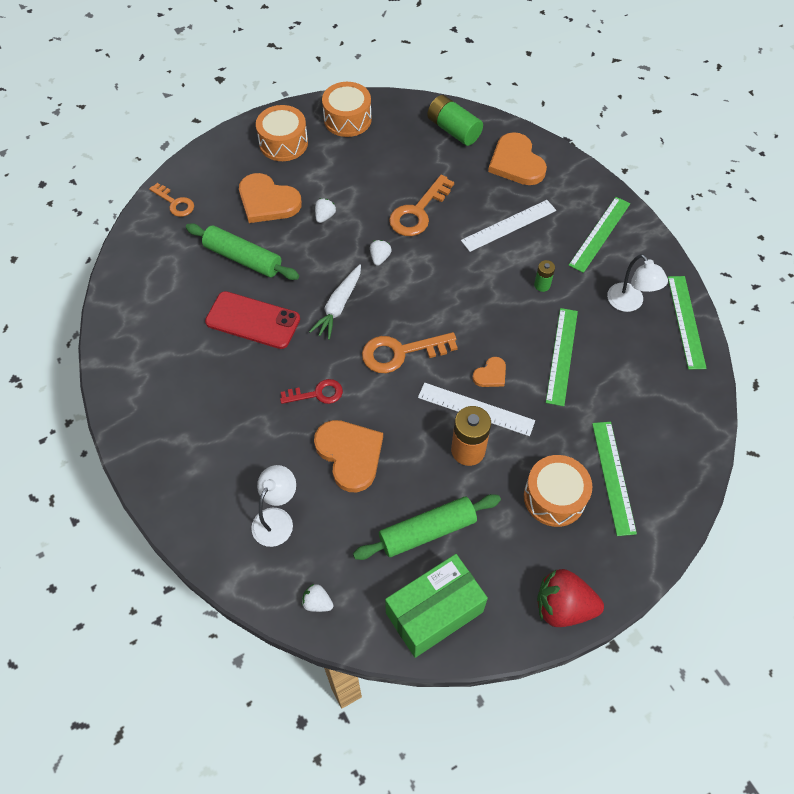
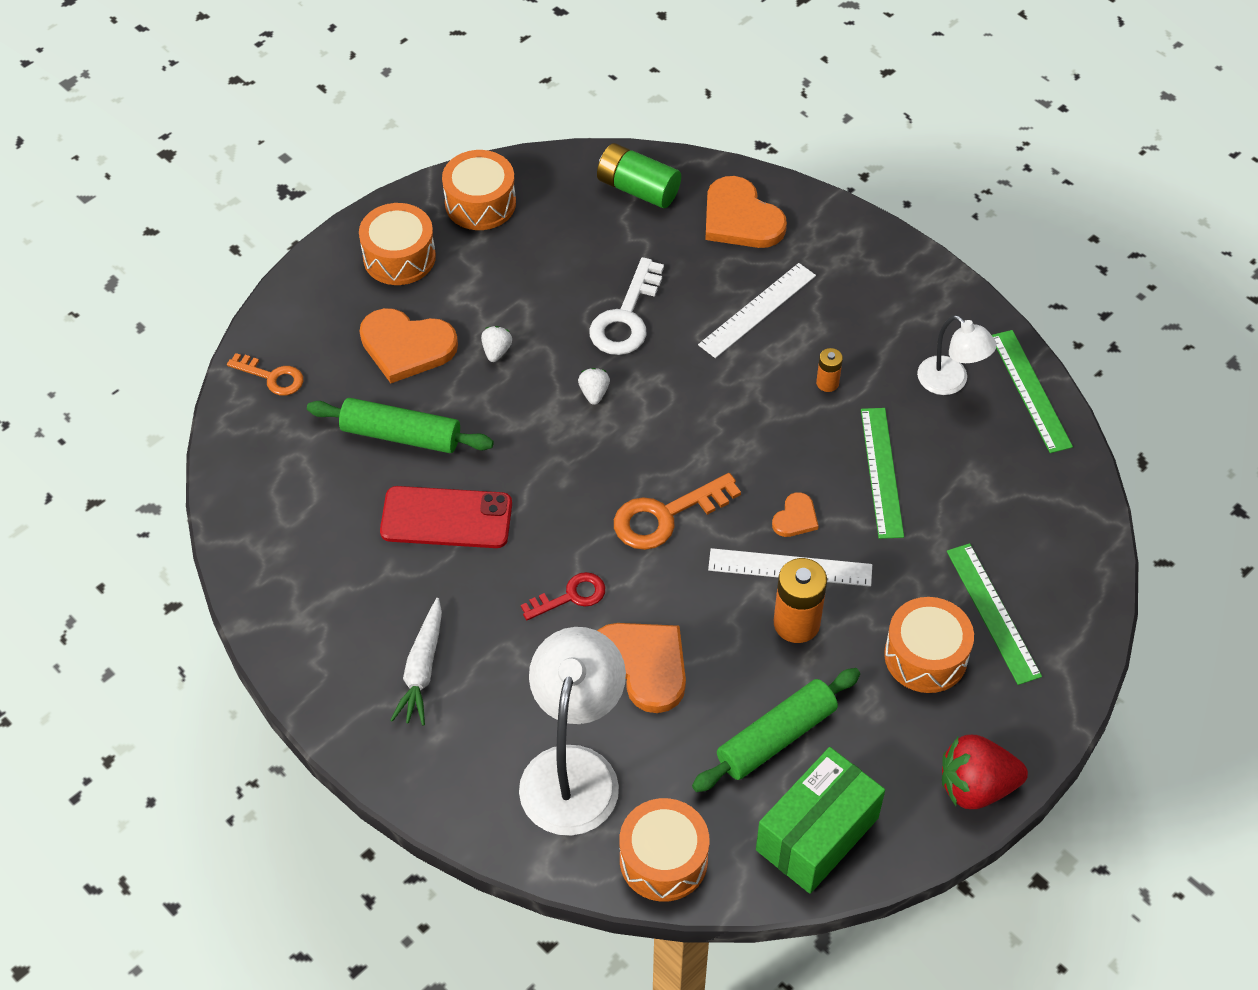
camera: 15 degrees left, 5 degrees down
(277, 519) = (573, 770): white lamp -> white lamp, size x1.75
(317, 602) = (663, 860): white strawberry -> orange drum
(338, 306) = (559, 472): white carrot -> white carrot (422, 669)
(418, 212) = (626, 317): orange key -> white key
(542, 285) = (827, 383): green battery -> orange battery
(600, 234) = (884, 296): green ruler -> none

